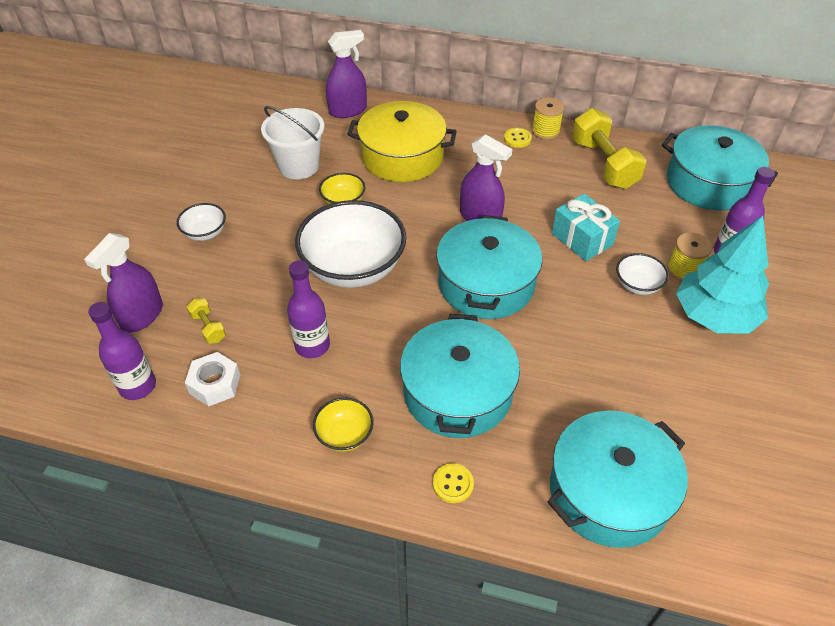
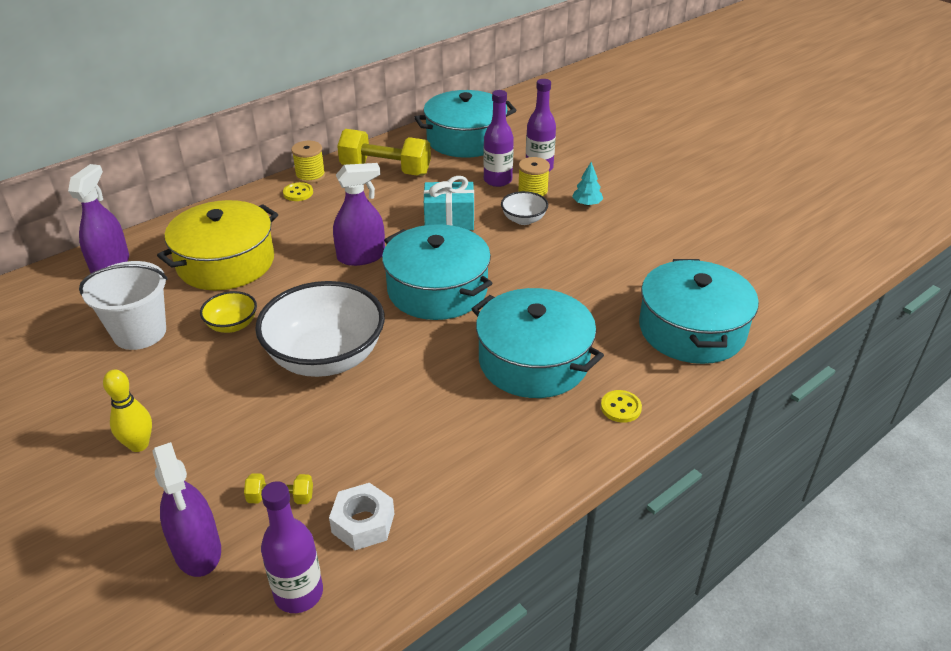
camera: 55 degrees left, 10 degrees down
(205, 233) = (139, 445): white bowl -> yellow bowling pin
(312, 346) = (390, 428): purple bottle -> purple bottle (497, 180)
(345, 435) = (514, 452): yellow bowl -> none
(714, 316) = (587, 204): turquoise tree -> turquoise tree, size x0.41

